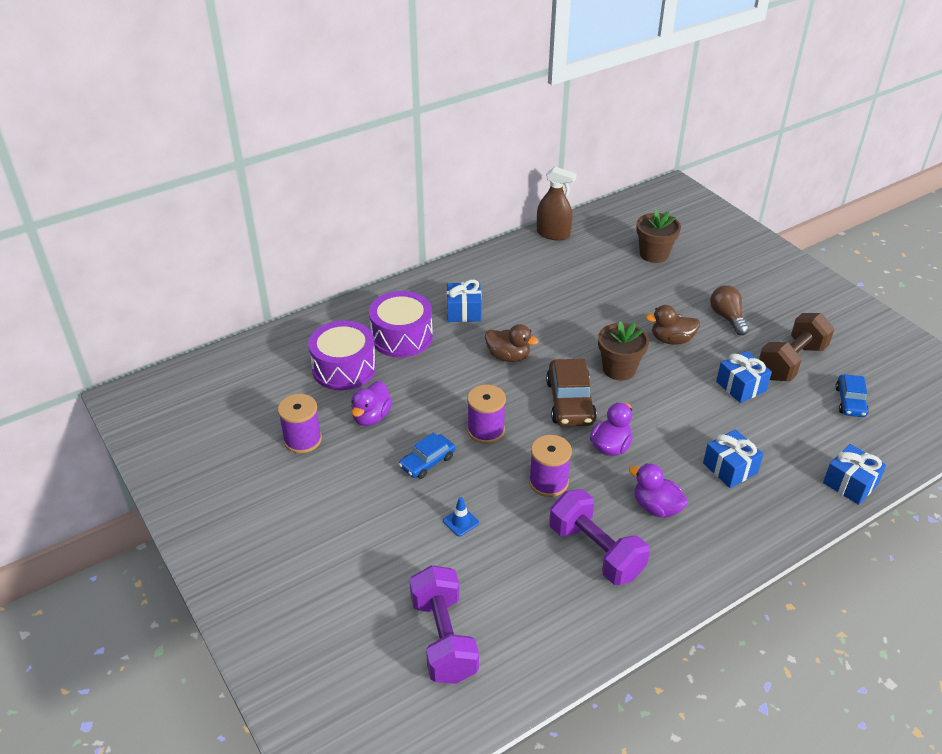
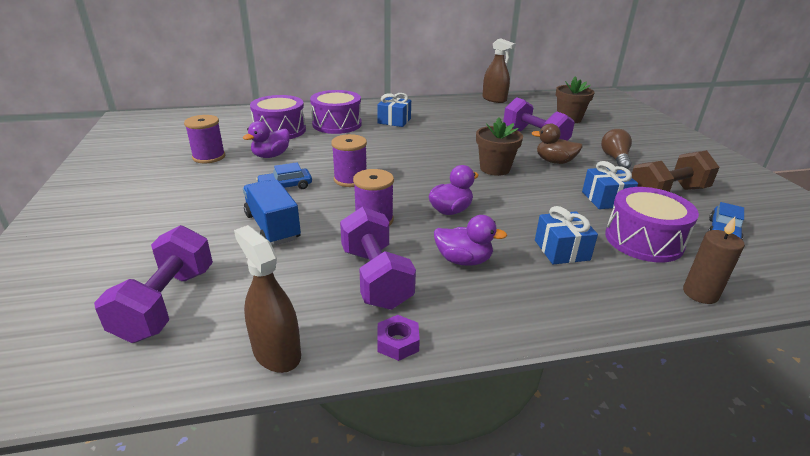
camera: 20 degrees right, 10 degrees down
(460, 522) = (273, 227): blue traffic cone -> blue truck
(508, 356) = (407, 146): brown duck -> none
(570, 402) = (436, 178): brown car -> none
(571, 650) = (276, 352): none -> brown spray bottle
(633, 302) = (534, 138): none -> purple dumbbell
(654, 609) = (398, 342): none -> purple nut
(656, 507) = (463, 260): purple duck -> purple duck turned 135 degrees clockwise
(791, 434) = (643, 240): none -> purple drum
(850, 483) = (700, 293): blue gift -> brown candle

